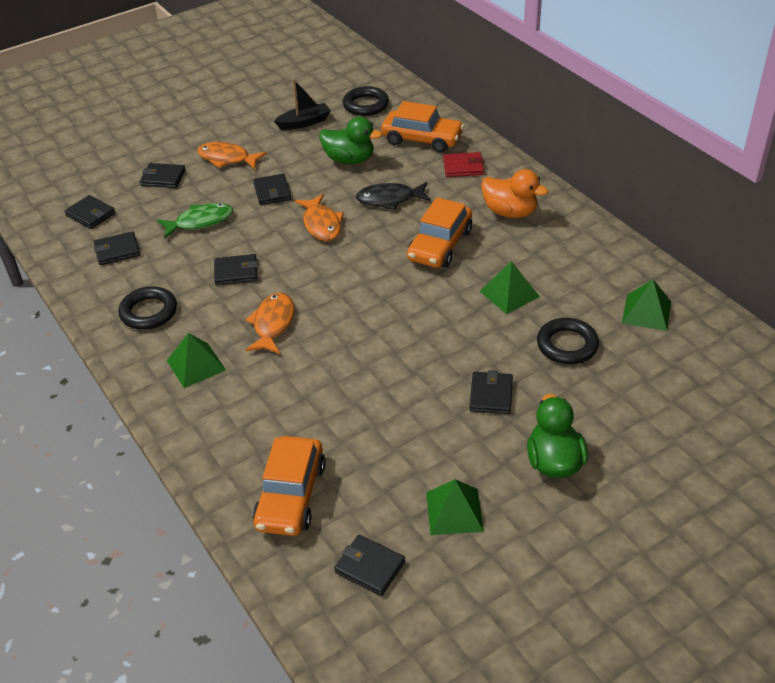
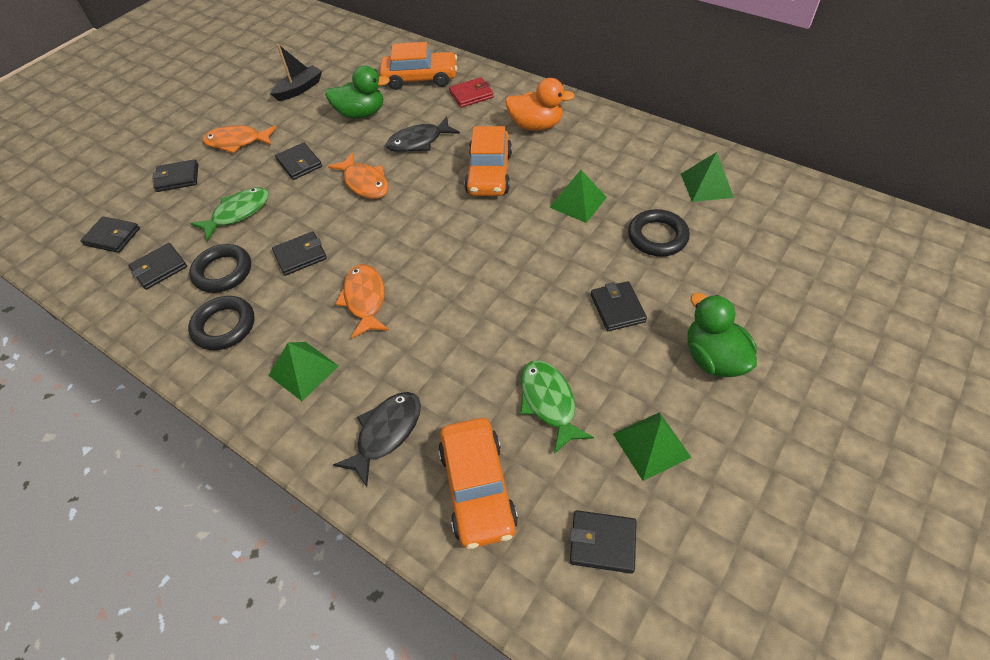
camera: 20 degrees left, 10 degrees up
(239, 432) = (386, 433): none -> black fish
(366, 105) = (351, 59): black ring -> black ring (223, 272)
(385, 451) = (549, 402): none -> green fish

